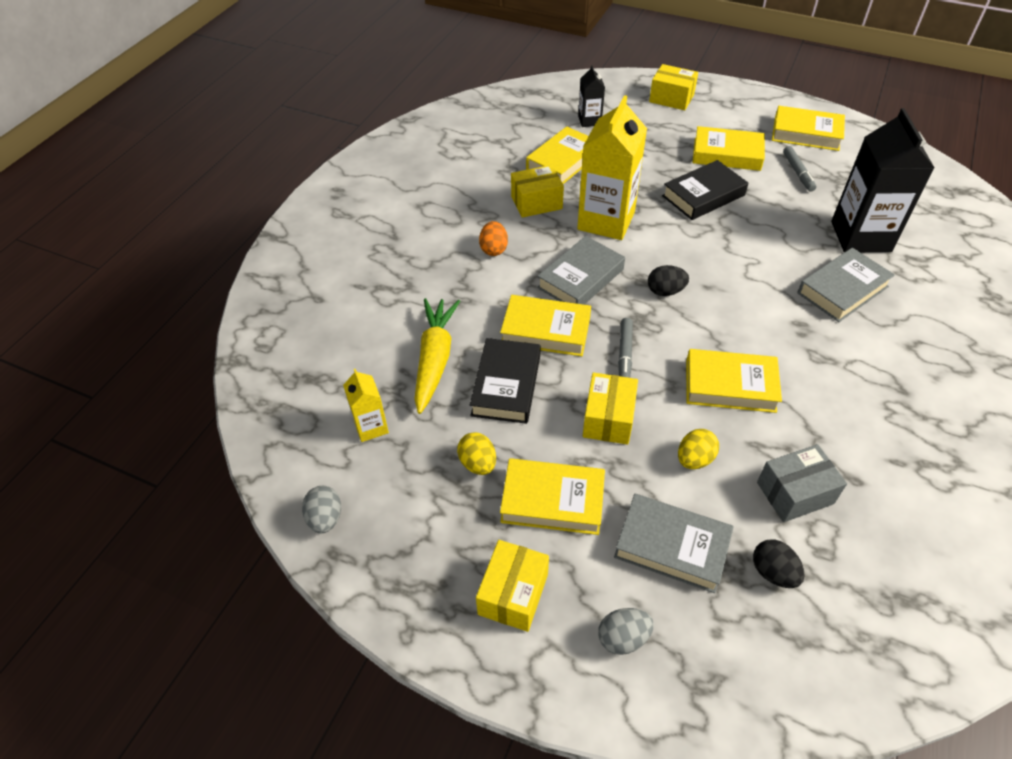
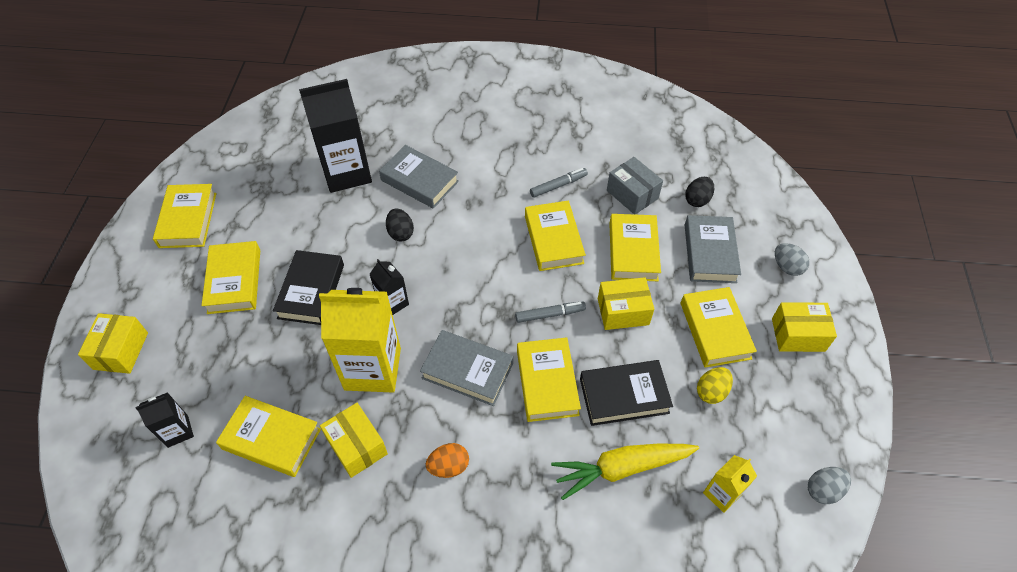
camera: 110 degrees left, 5 degrees up
(665, 291) = (462, 299): black egg -> black egg (400, 233)
(675, 243) = (393, 303): none -> black carton
(694, 459) = (633, 251): yellow egg -> yellow book
(703, 195) = (311, 291): black book -> black book turned 60 degrees clockwise
(797, 173) = (259, 221): grey marker -> grey marker (558, 186)

